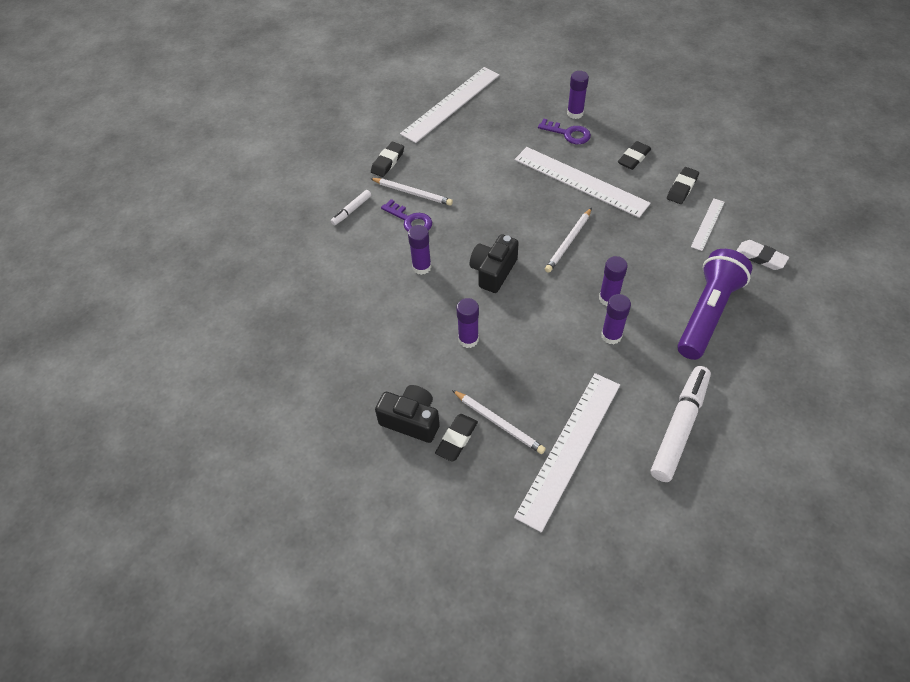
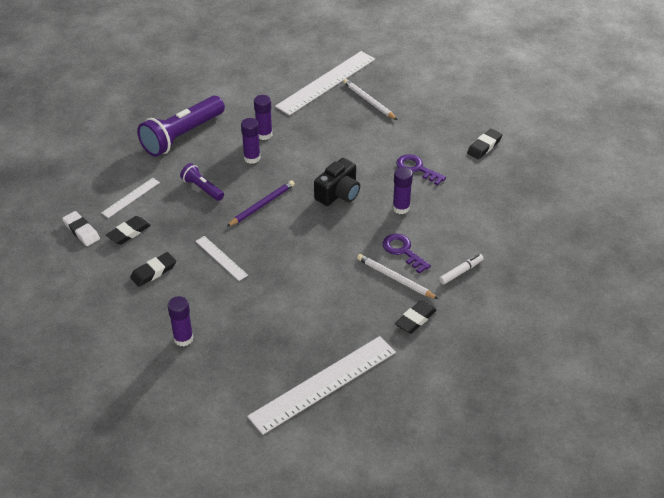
camera: 170 degrees left, 10 degrees down
(411, 420) = (430, 112): black camera -> none
(456, 439) = (400, 98): black eraser -> black eraser (484, 146)
(468, 339) = (375, 150): purple glue stick -> none
(568, 133) = (205, 314): purple key -> purple key (416, 169)
(568, 242) = (262, 205): white pencil -> purple pencil
(580, 181) = (221, 258): white ruler -> white ruler, size x0.49
(641, 249) = (202, 188): none -> purple flashlight
(679, 427) = (248, 81): white marker -> none
(760, 257) = (109, 165): white eraser -> white eraser (81, 231)

